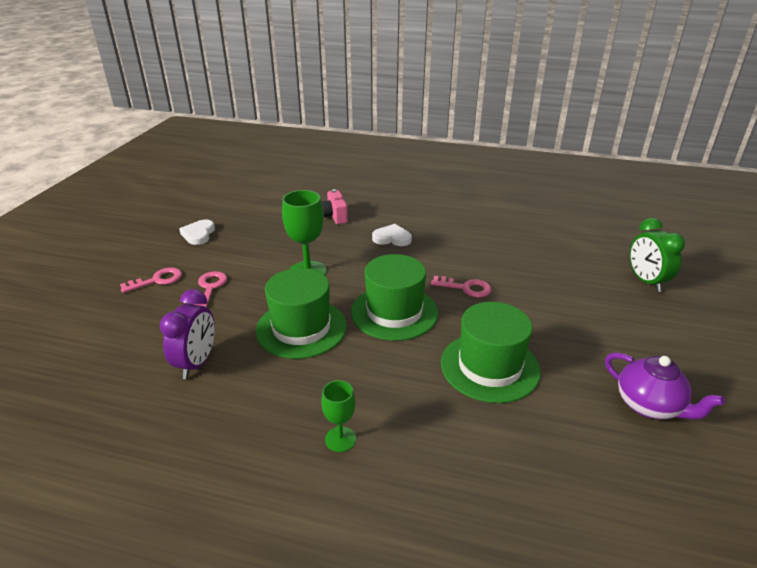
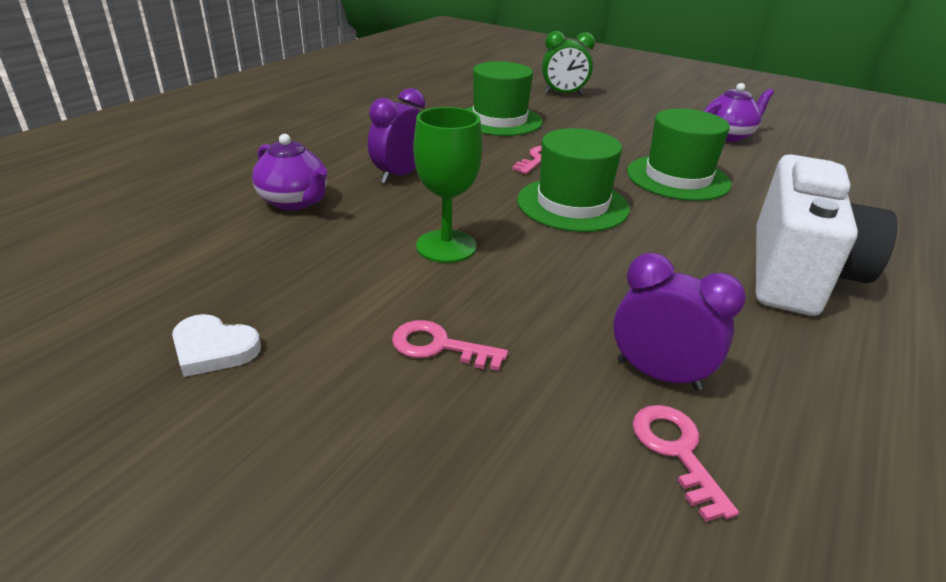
camera: 75 degrees left, 0 degrees up
(157, 280) = (370, 419): pink key -> pink key (676, 451)
(301, 328) = (588, 270): green hat -> green hat (499, 120)
(335, 216) = (295, 202): pink camera -> purple teapot
(340, 439) = (797, 273): green goblet -> white camera
(392, 238) = (400, 175): white heart -> purple clock

